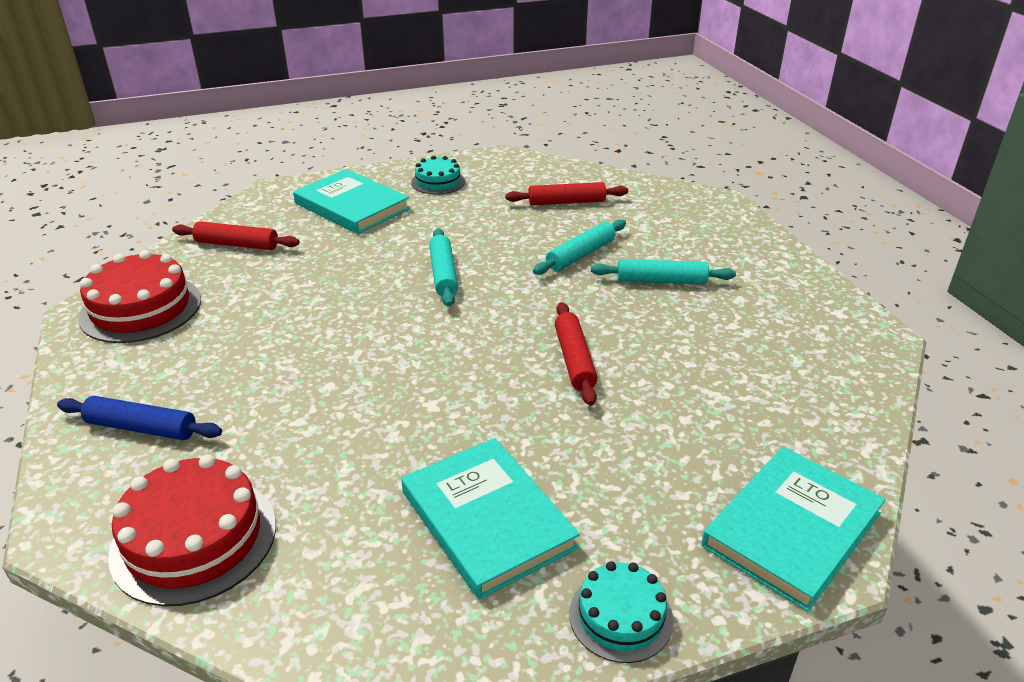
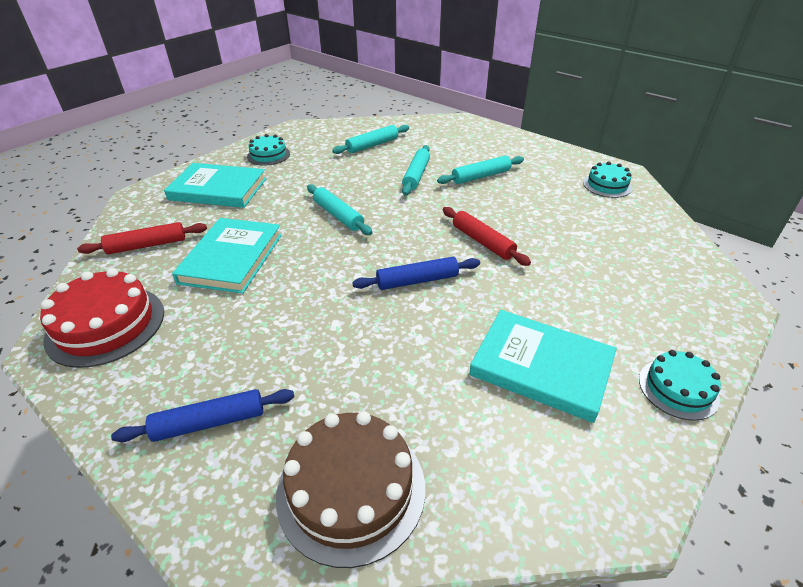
camera: 30 degrees left, 5 degrees up
(194, 538) = (351, 489): red cake -> brown cake
(453, 375) = (417, 280): none -> blue rolling pin
(566, 202) = (372, 145): red rolling pin -> turquoise rolling pin
(791, 529) = (699, 293): turquoise book -> turquoise book (231, 258)
(829, 347) = (607, 185): none -> turquoise cake

